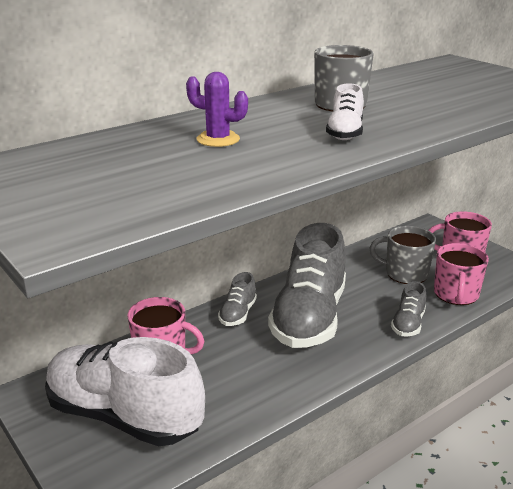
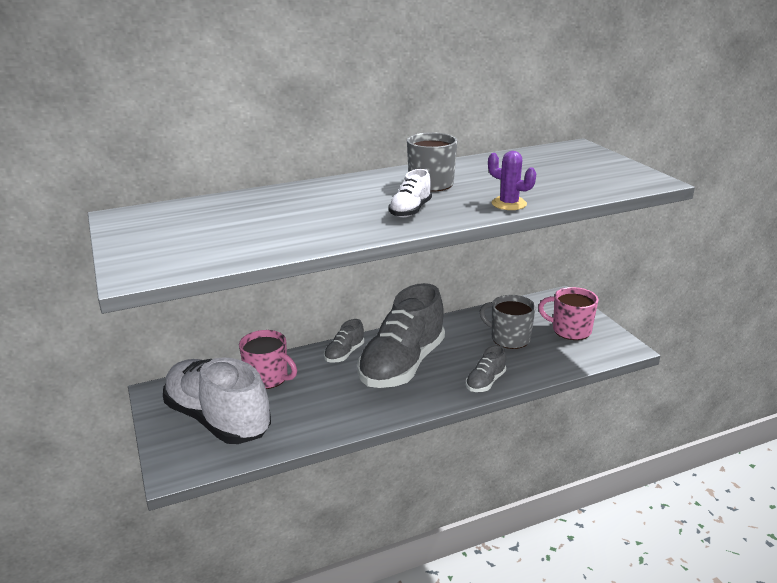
camera: 15 degrees right, 0 degrees up
(218, 139) = (305, 208): purple cactus -> purple cactus (509, 204)
(456, 294) = (545, 363): pink mug -> none

